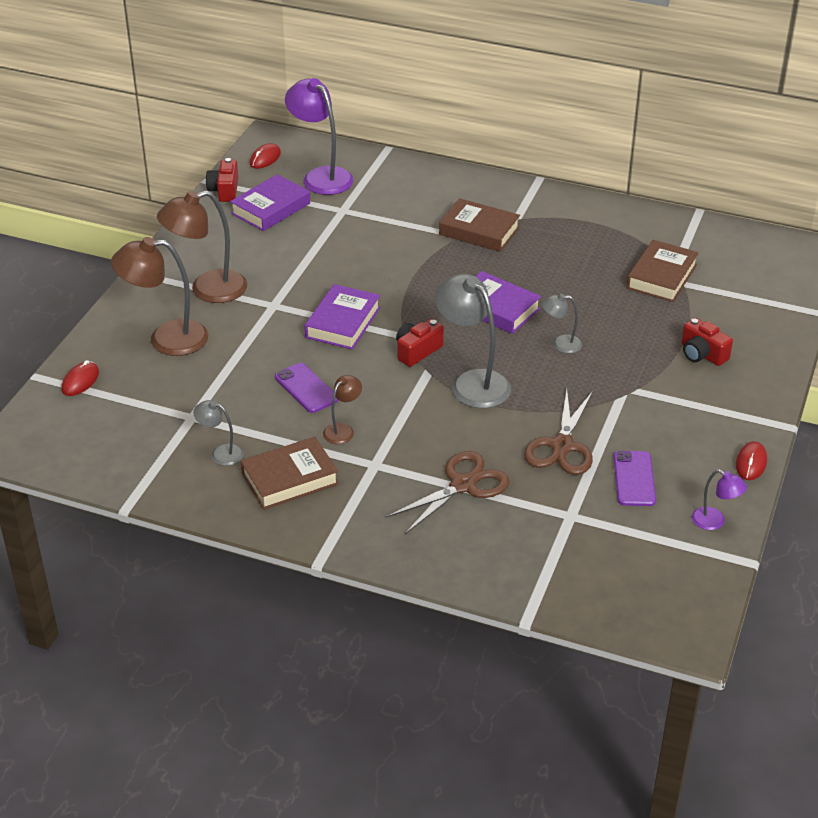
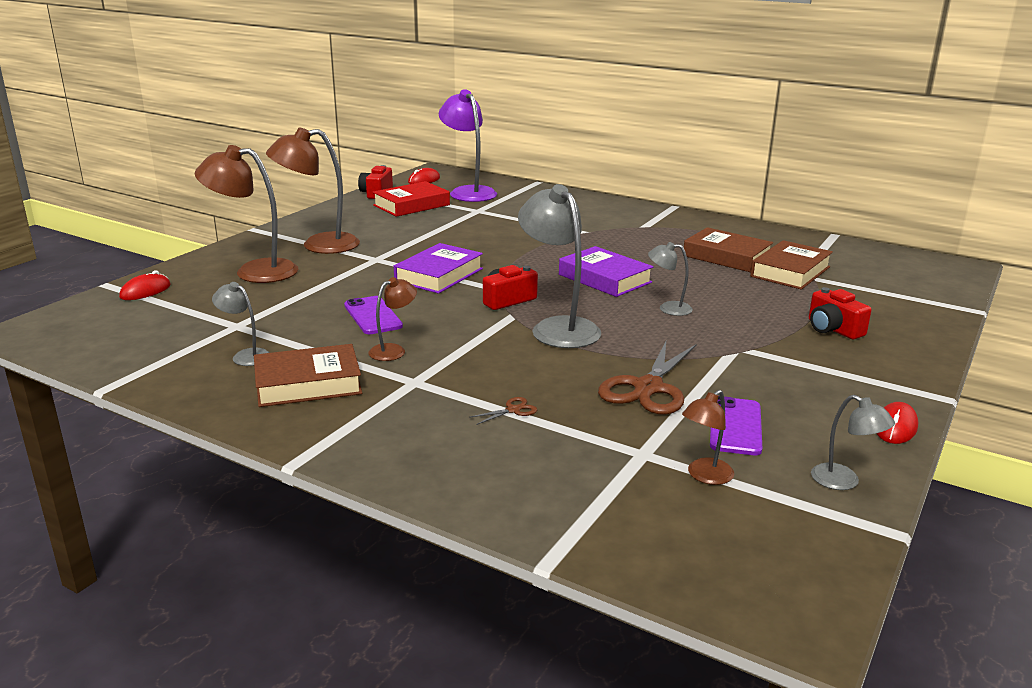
camera: 10 degrees right, 15 degrees down
(271, 208) = (411, 205): purple book -> red book
(463, 485) = (513, 410): brown scissors -> brown scissors, size x0.41
(479, 231) = (604, 231): brown book -> brown book (726, 257)
(618, 531) = (704, 476): none -> brown lamp
(714, 522) = (844, 481): purple lamp -> grey lamp

